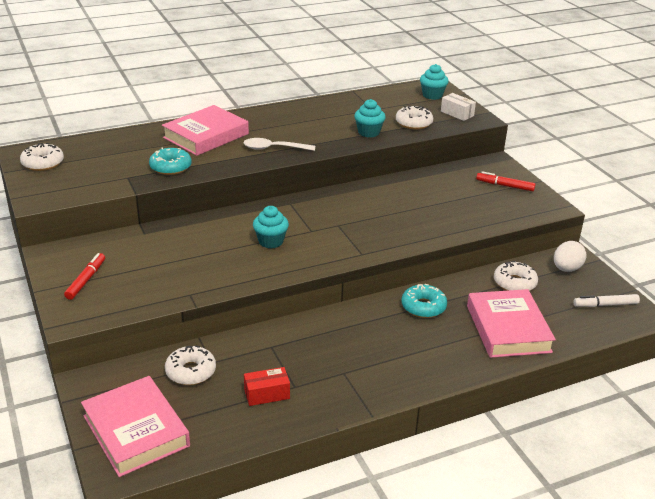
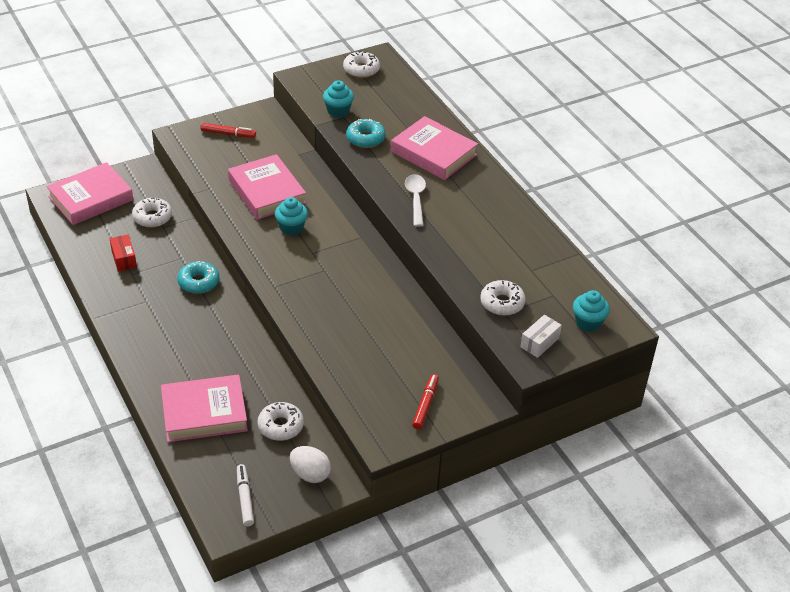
camera: 85 degrees right, 10 degrees up
(206, 255) = (267, 192): none -> pink book
(368, 132) = (468, 266): turquoise cupcake -> turquoise cupcake (338, 111)
(423, 307) = (238, 353): turquoise donut -> turquoise donut (198, 282)

